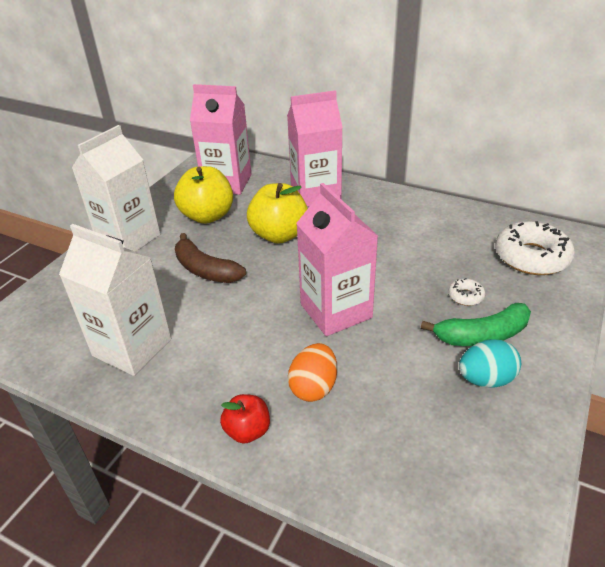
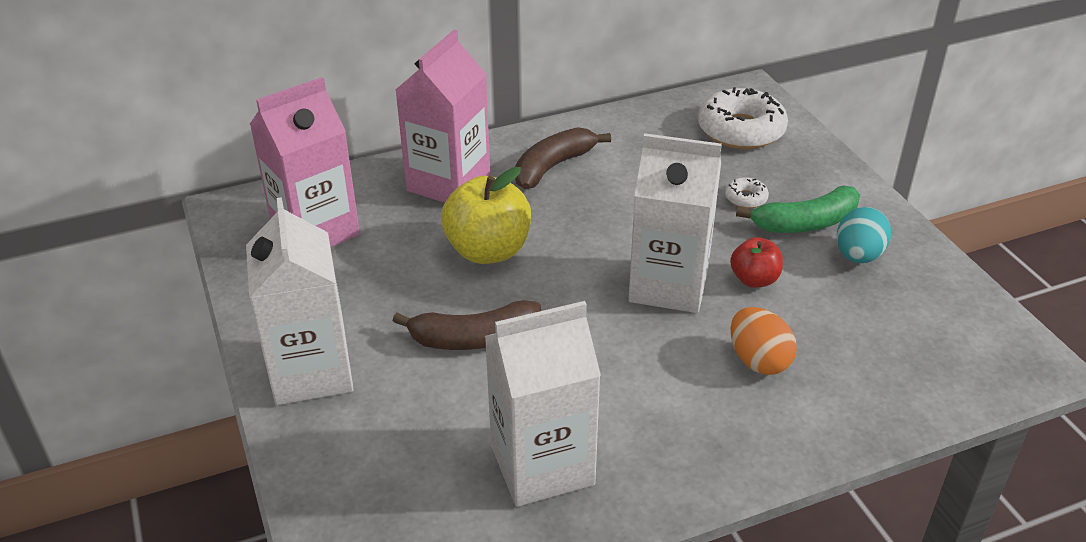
camera: 50 degrees left, 0 degrees up
(207, 216) = (365, 283): yellow apple -> none
(247, 431) = (769, 436): red apple -> red apple (754, 280)
(336, 311) = (668, 285): pink carton -> white carton
(379, 214) = (553, 166): none -> brown banana
(482, 335) = (805, 223): green banana -> green banana turned 45 degrees clockwise

